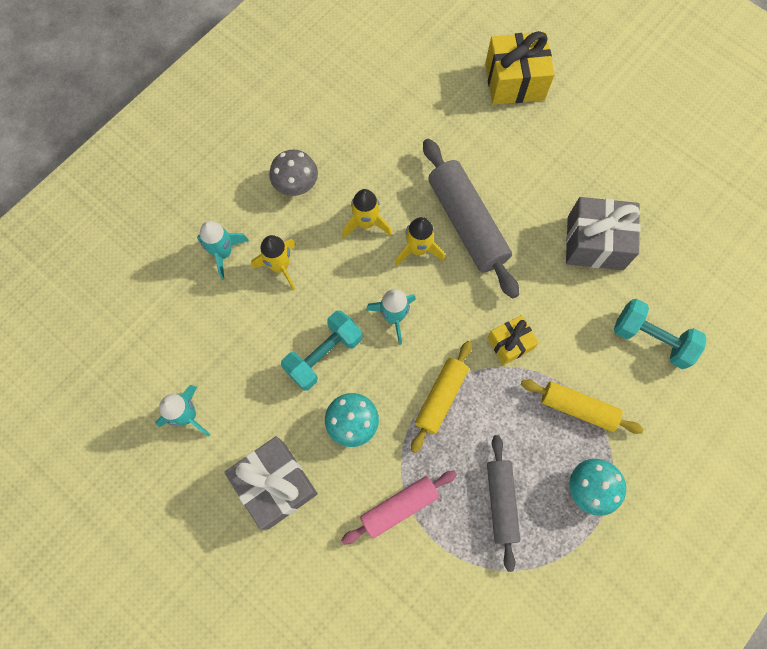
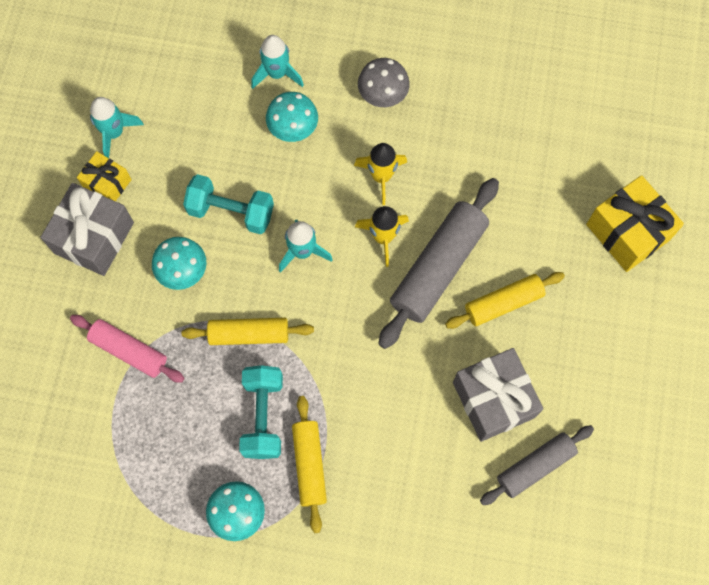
camera: 60 degrees right, 0 degrees up
(280, 266) = (293, 127): yellow rocket -> turquoise mushroom
(501, 502) = (181, 437): grey rolling pin -> grey rolling pin (535, 466)
(510, 343) = (338, 370): yellow gift -> yellow gift (107, 183)
(522, 194) = (503, 303): none -> yellow rolling pin
(651, 339) = (422, 503): turquoise dumbbell -> turquoise dumbbell (263, 416)

